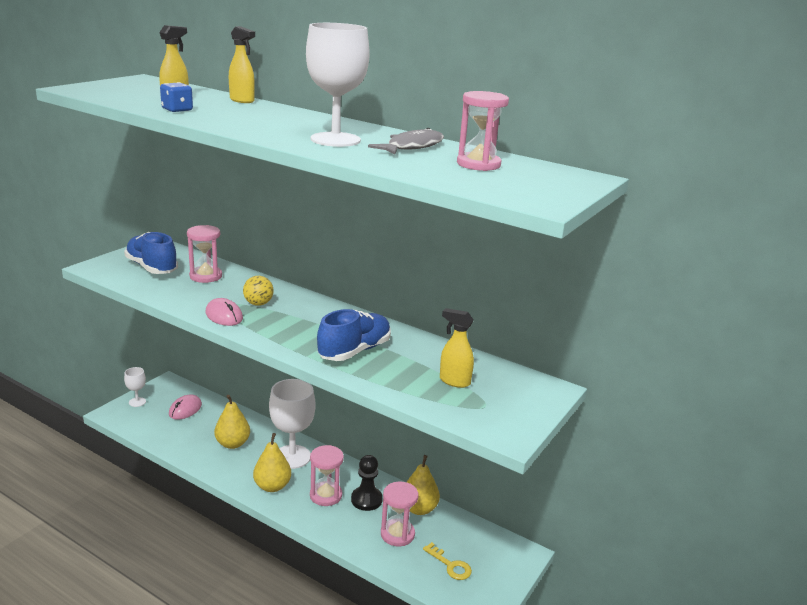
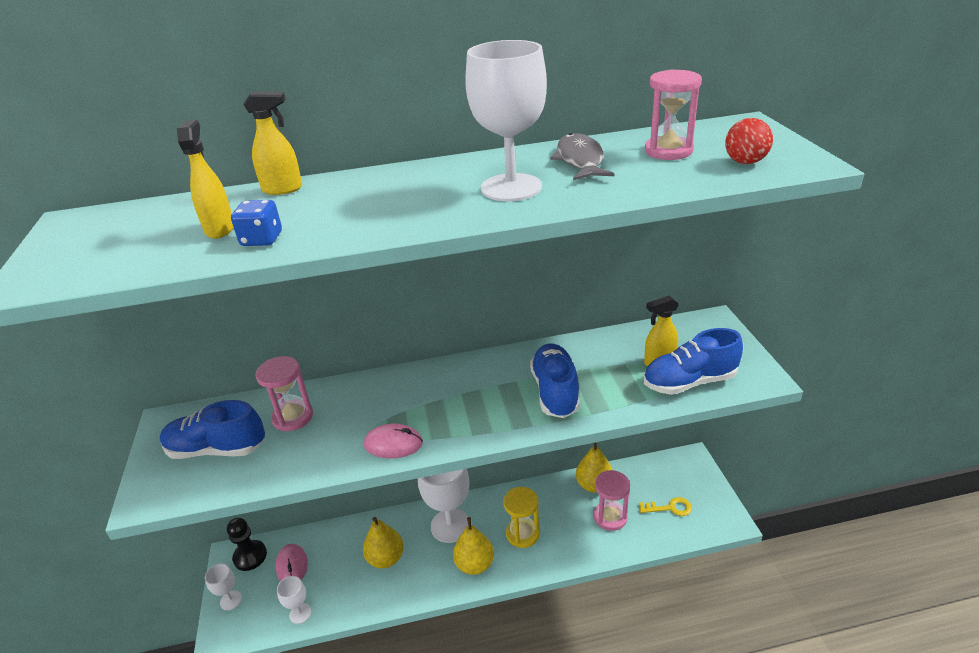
camera: 40 degrees left, 10 degrees up
(155, 433) = (300, 613): none -> white goblet
(258, 304) = (398, 408): yellow ball -> none
(326, 495) = (522, 534): pink hourglass -> yellow hourglass
(366, 500) = (553, 510): black pawn -> black pawn (250, 556)
(450, 402) = (689, 382): none -> blue shoe
(504, 186) = (745, 162): none -> red ball

